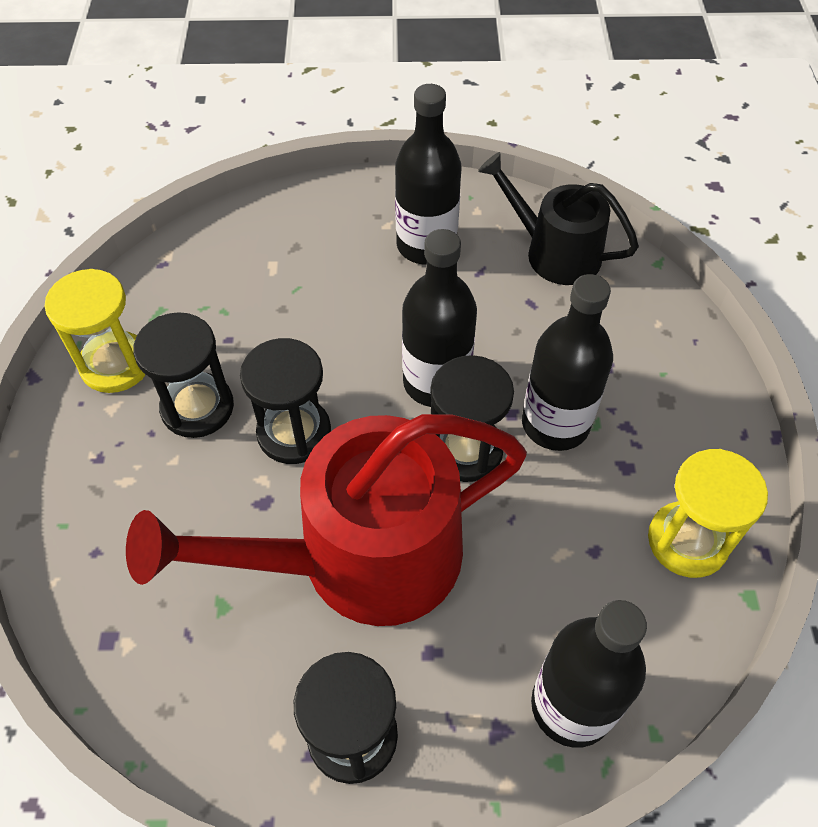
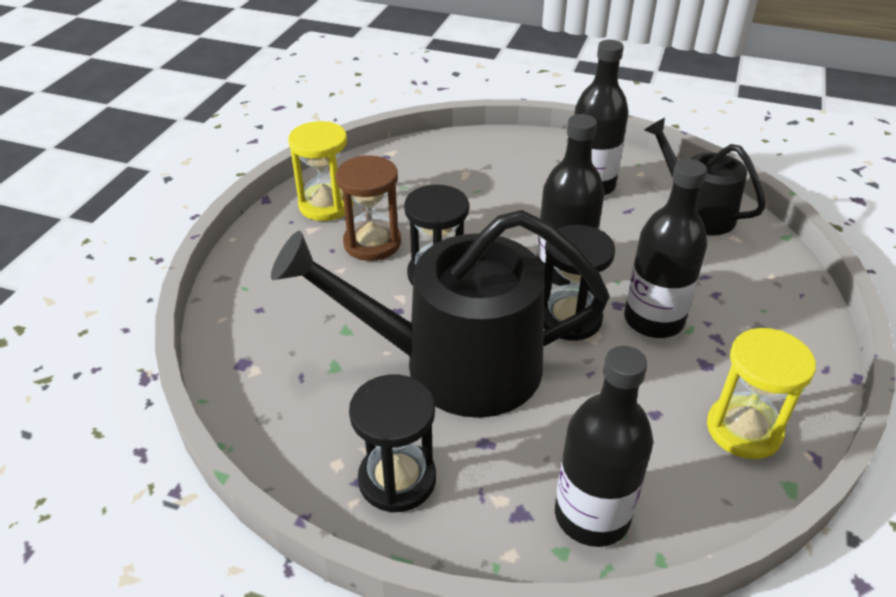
camera: 20 degrees right, 15 degrees down
(197, 407) = (372, 243): black hourglass -> brown hourglass
(361, 558) = (455, 365): red watering can -> black watering can

